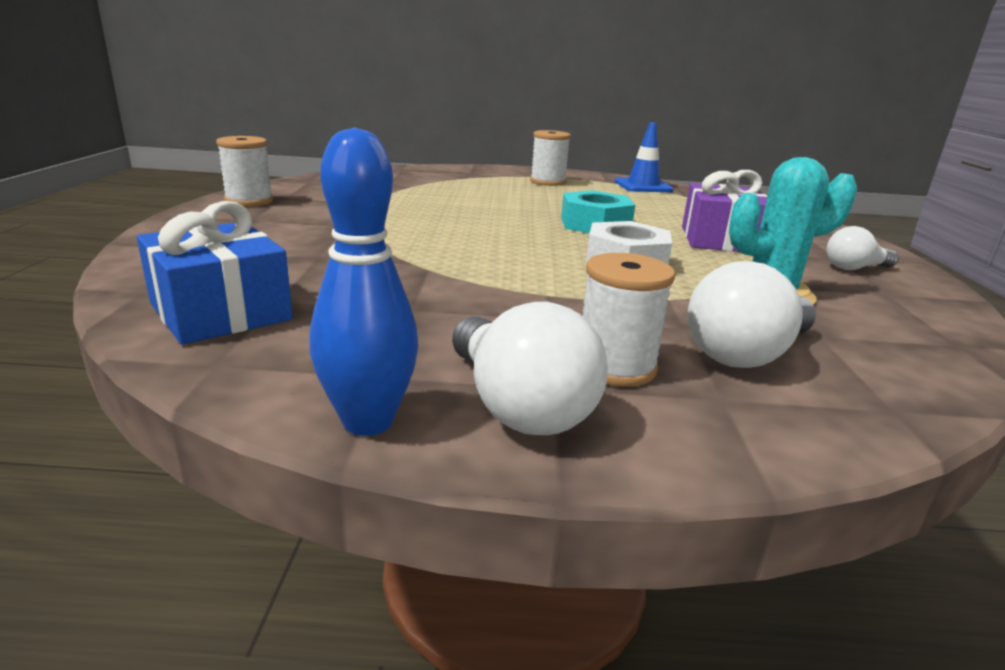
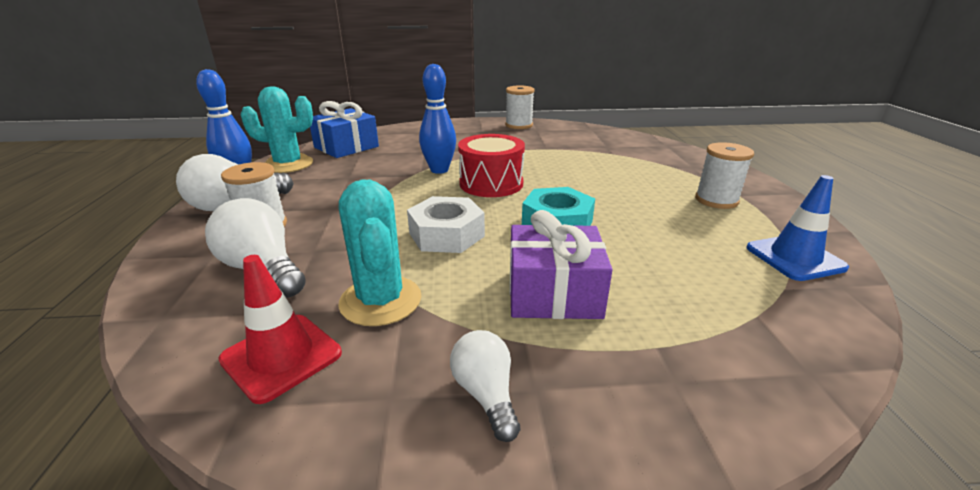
camera: 85 degrees right, 5 degrees up
(291, 368) = (288, 164): none -> turquoise cactus
(418, 253) = (439, 170): none -> blue bowling pin
(483, 235) = (491, 183): none -> red drum
(886, 331) = (281, 356): none -> red traffic cone

